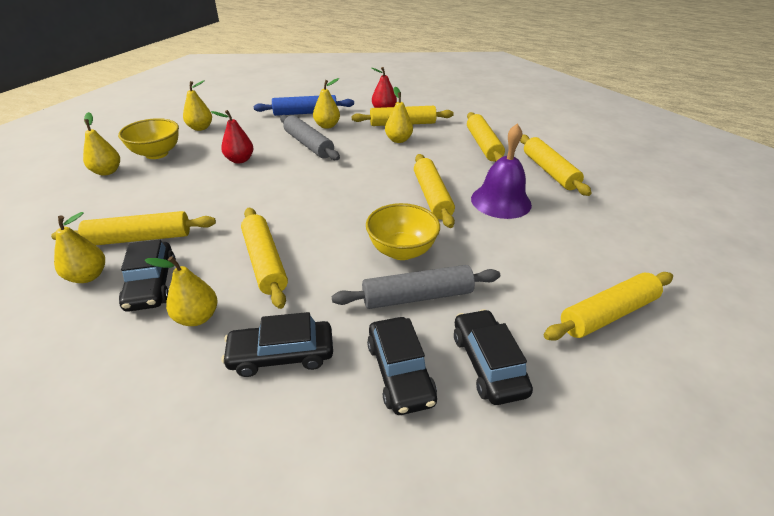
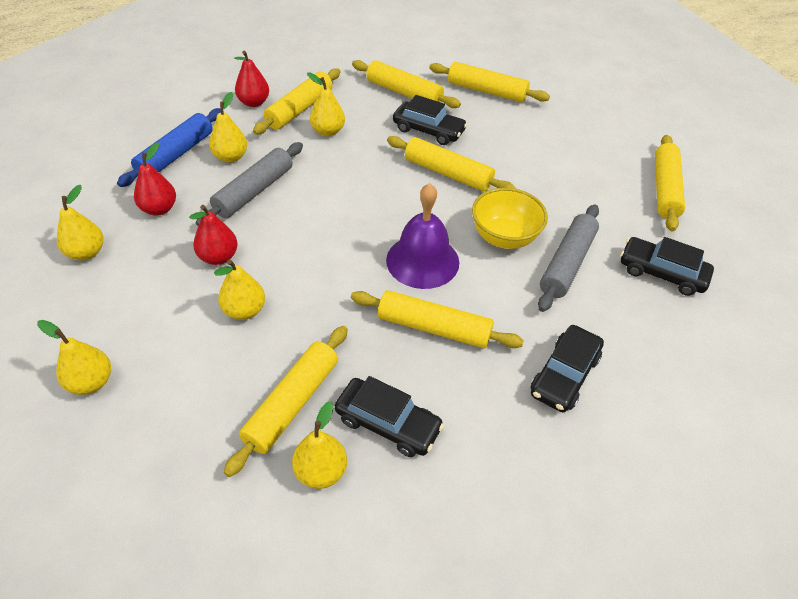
camera: 50 degrees left, 10 degrees up
(156, 154) = (104, 319): yellow bowl -> none
(197, 317) = (470, 409): yellow pear -> yellow pear (244, 310)
(257, 128) = (159, 209): none -> red pear
(308, 144) = (254, 191): grey rolling pin -> grey rolling pin turned 60 degrees counterclockwise
(400, 372) = (635, 320): black car -> black car (428, 130)
(501, 201) = (497, 143): purple bell -> purple bell (422, 261)

